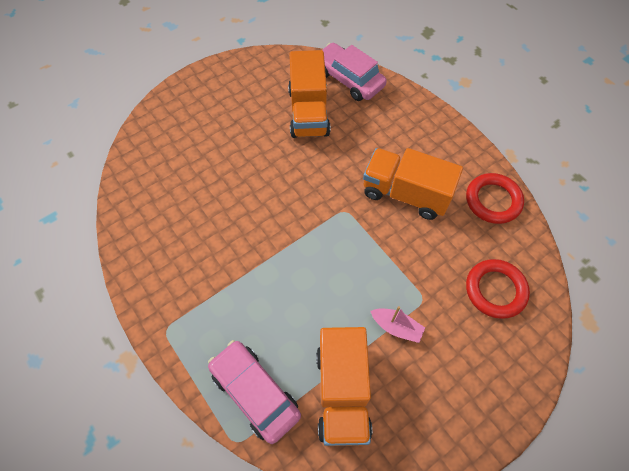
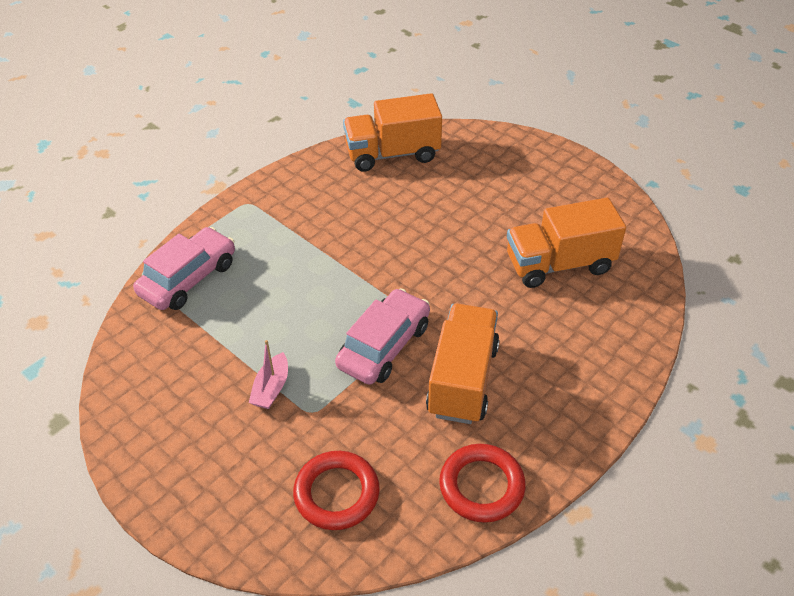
camera: 80 degrees right, 15 degrees down
(342, 392) = (191, 348): orange truck -> orange truck (392, 154)
(349, 79) = (636, 296): pink car -> pink car (384, 346)

